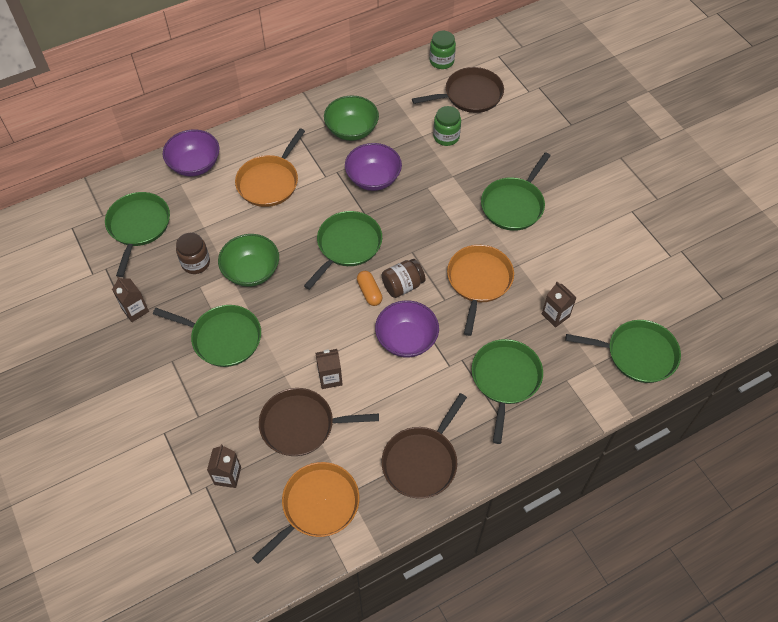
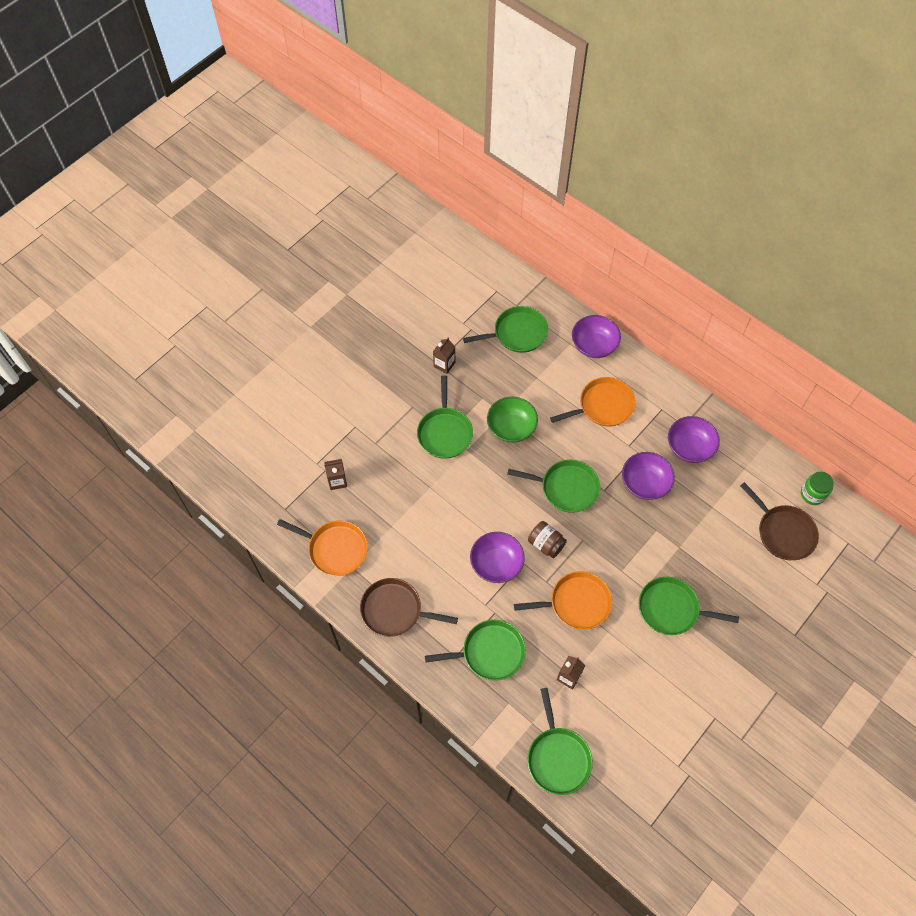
camera: 70 degrees right, 5 degrees up
(195, 263) = (502, 386): brown jar -> none
(269, 182) = (603, 406): orange pan -> orange pan turned 150 degrees clockwise
(302, 425) = (394, 515): brown pan -> none
(330, 378) = (440, 520): brown carton -> none
(352, 130) = (689, 447): green bowl -> purple bowl
(369, 292) = (528, 521): orange capsule -> none
(446, 137) = (721, 527): green jar -> none

